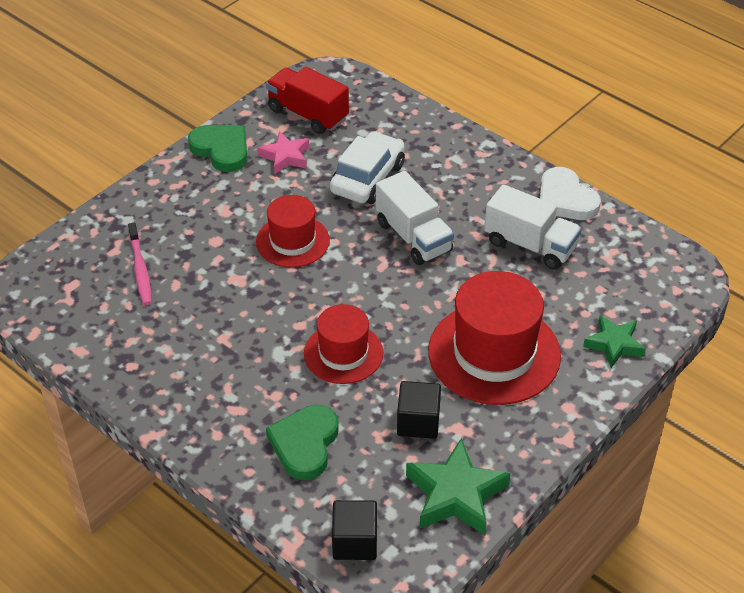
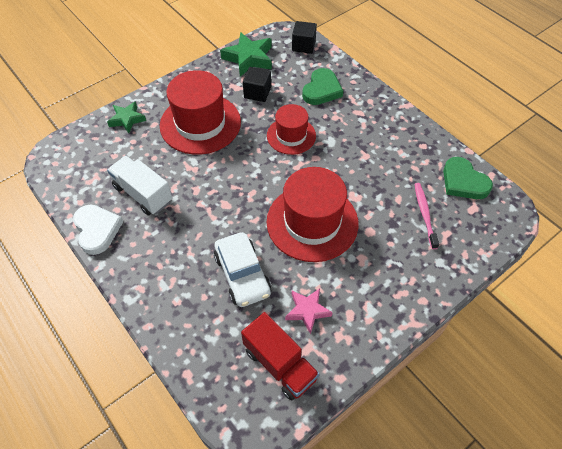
camera: 170 degrees left, 10 degrees up
(221, 150) = (363, 329): green heart -> green heart (463, 182)
(292, 241) = (312, 222): red hat -> red hat, size x1.66
(367, 178) = (242, 275): white car -> white car turned 60 degrees counterclockwise
(413, 237) = (223, 213): white truck -> none

